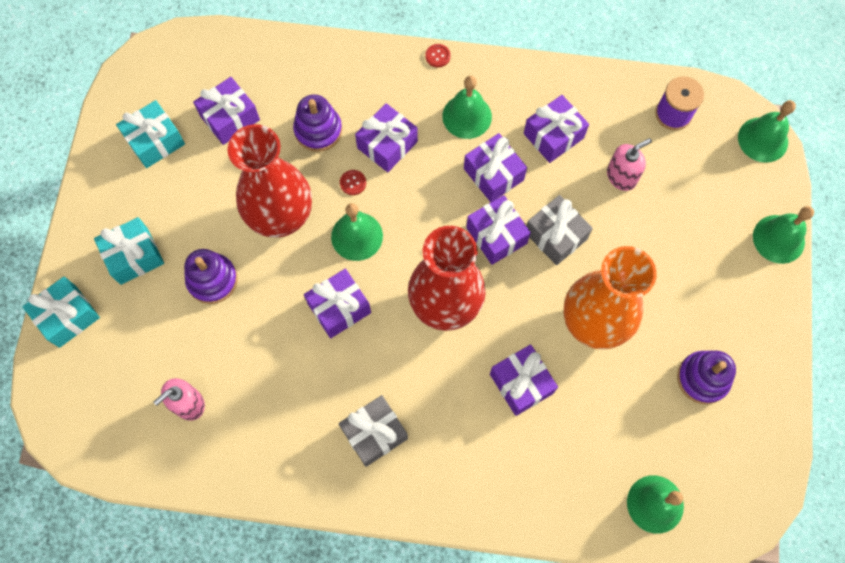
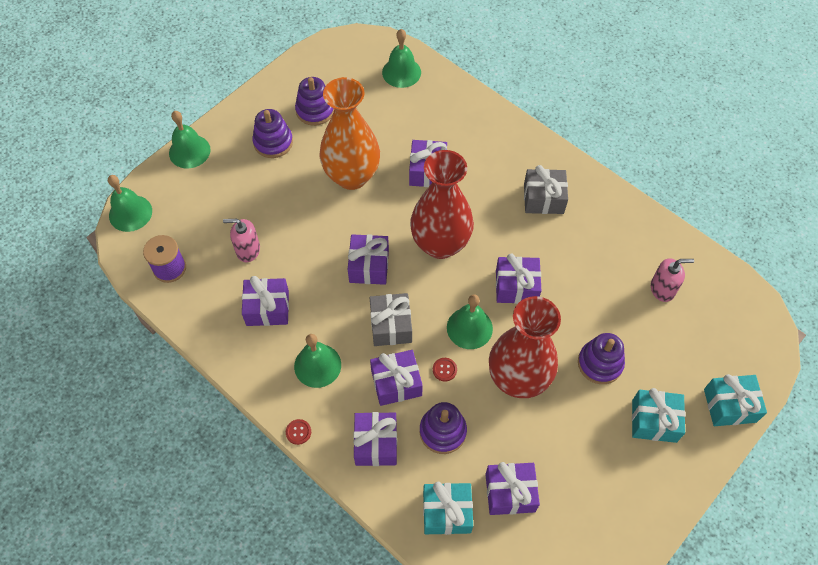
camera: 145 degrees left, 10 degrees down
(155, 141) = (587, 514): turquoise gift -> turquoise gift (447, 512)
(493, 174) = (335, 308): purple gift -> purple gift (376, 443)
(555, 236) = (329, 241): grey gift -> grey gift (391, 325)
(708, 307) = (273, 142): none -> purple stacking toy

